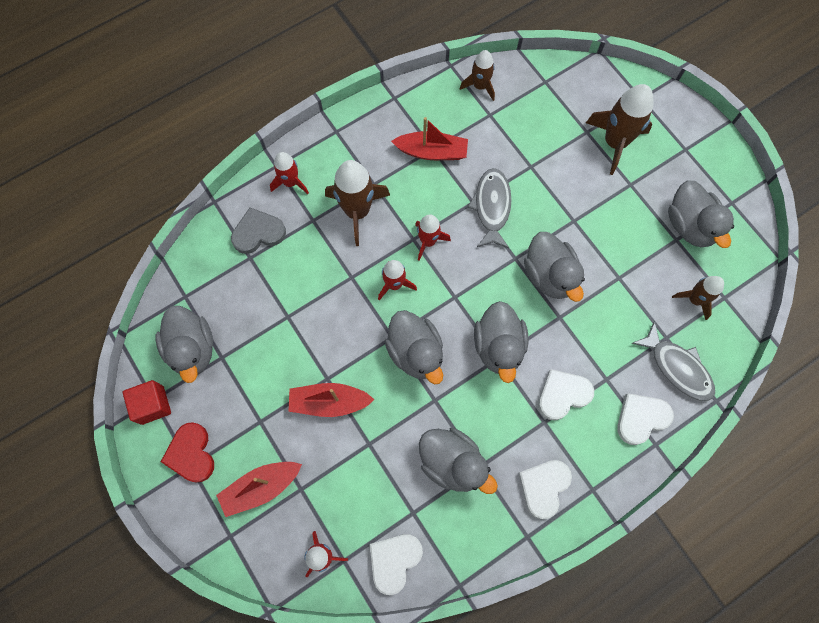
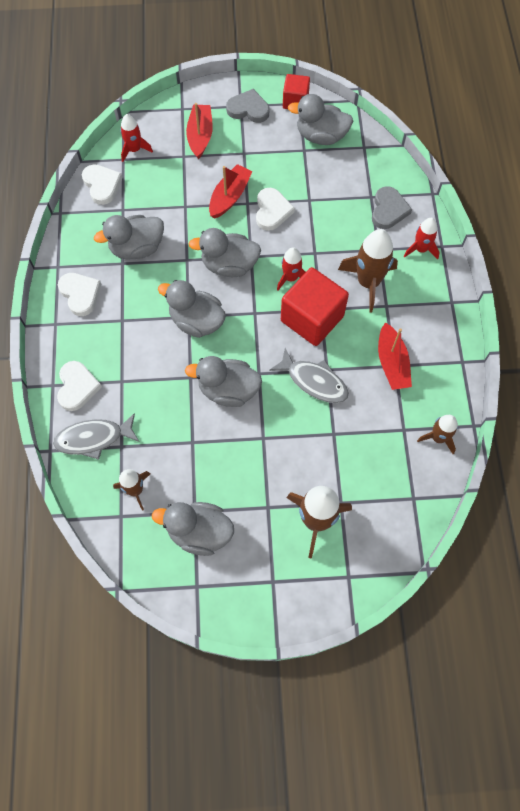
camera: 120 degrees right, 5 degrees down
(191, 454) = (248, 109): red heart -> grey heart
(428, 241) = (312, 318): red rocket -> red cube
(432, 152) = (392, 363): red boat -> red boat turned 45 degrees counterclockwise
(563, 395) = (132, 344): white heart -> white heart (272, 211)

